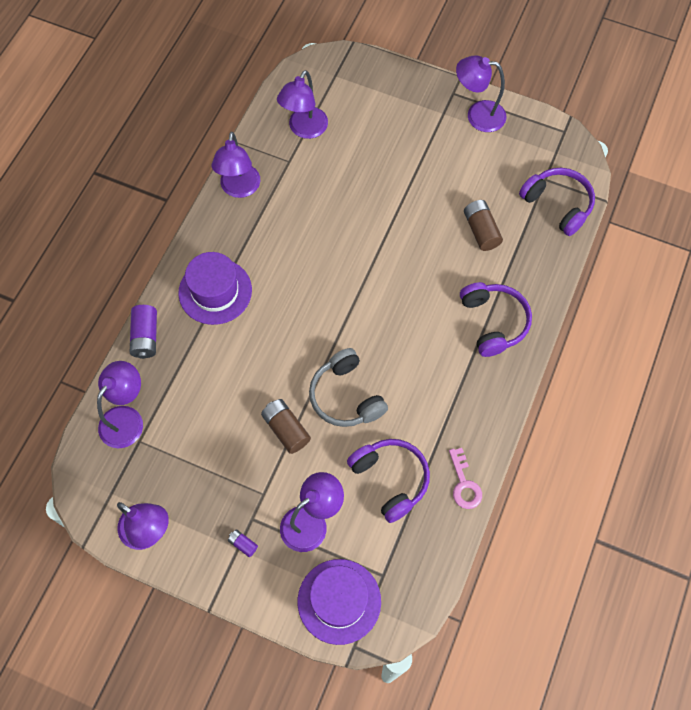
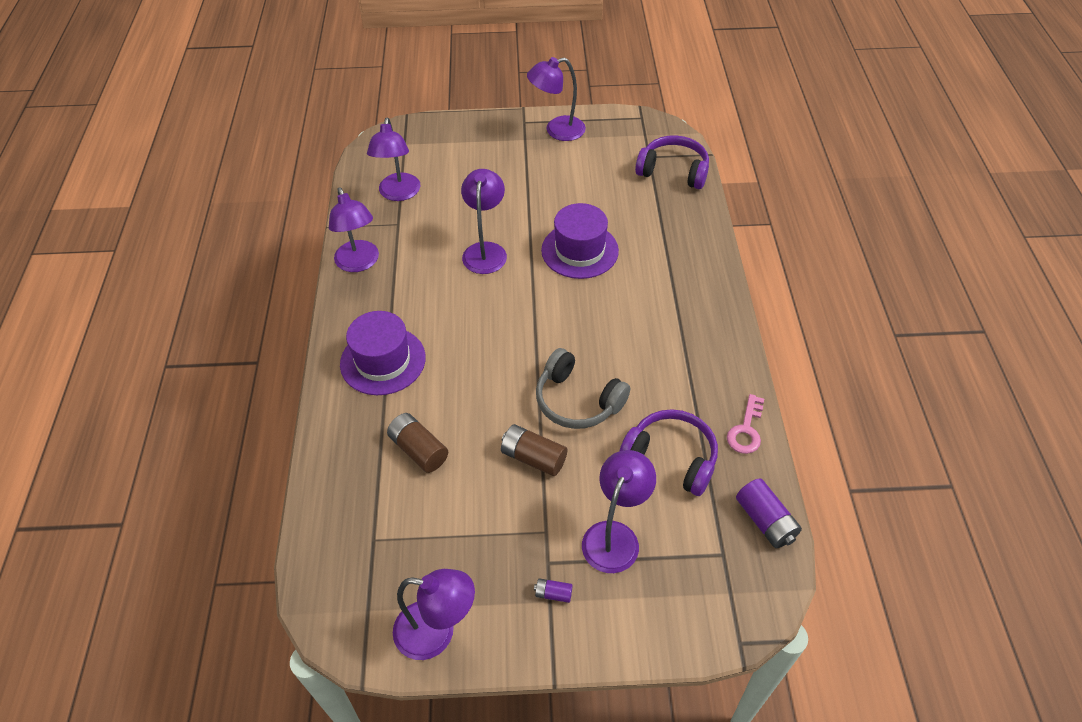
camera: 25 degrees left, 15 degrees down
(127, 418) = (346, 522): purple lamp -> purple lamp (485, 251)
(145, 337) = (327, 433): purple battery -> purple battery (765, 521)
(339, 601) = (694, 603): purple hat -> purple hat (580, 250)
(464, 484) = (746, 430): pink key -> pink key turned 60 degrees clockwise
(481, 231) = (618, 214): brown battery -> brown battery (419, 450)
(493, 322) = (679, 281): purple headphones -> none

